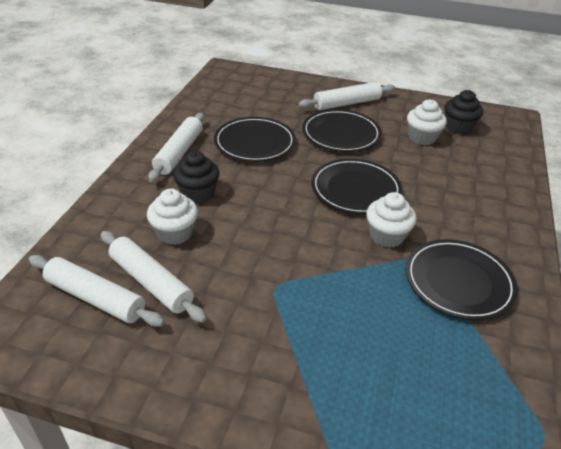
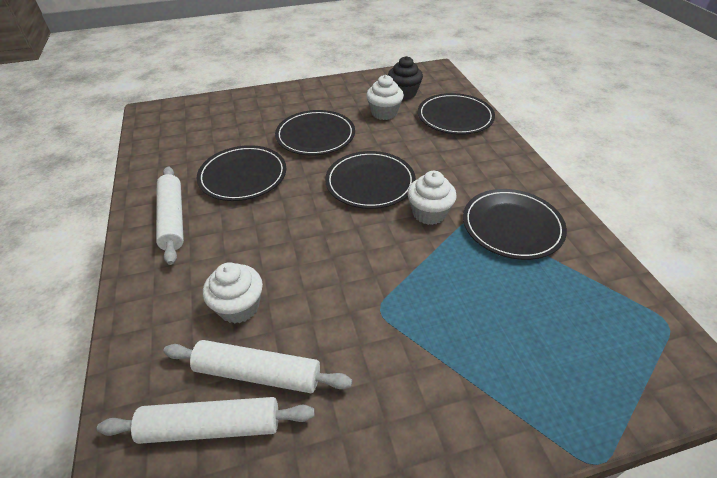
camera: 30 degrees left, 5 degrees up
(197, 193) = (228, 253): black cupcake -> none
(347, 103) = (297, 105): white rolling pin -> none
(492, 166) = (455, 117): none -> black plate

